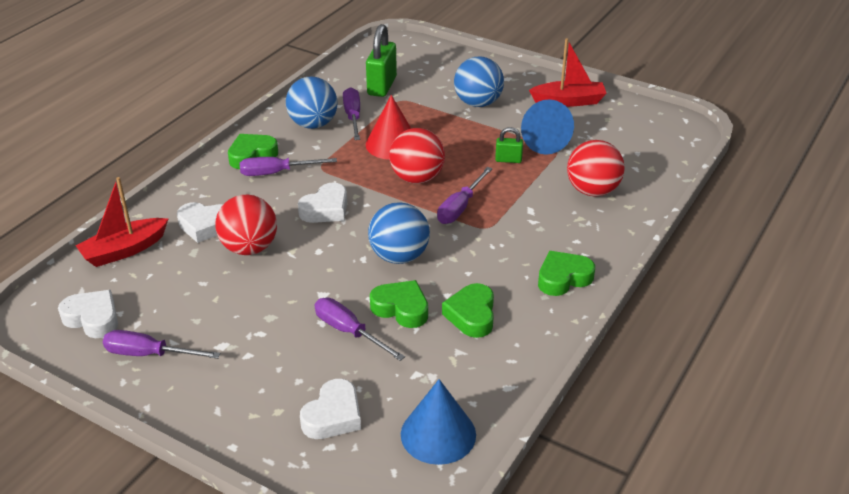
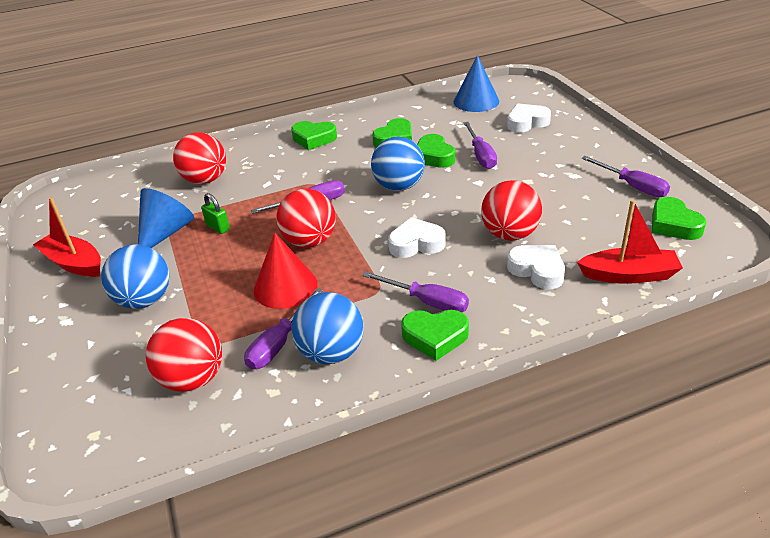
camera: 140 degrees left, 0 degrees up
(93, 318) = (673, 225): white heart -> green heart
(382, 86) = (193, 379): green padlock -> red ball

